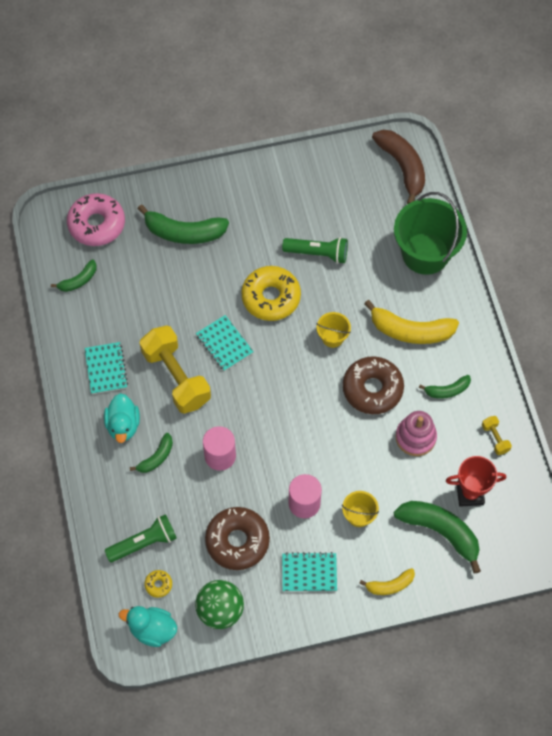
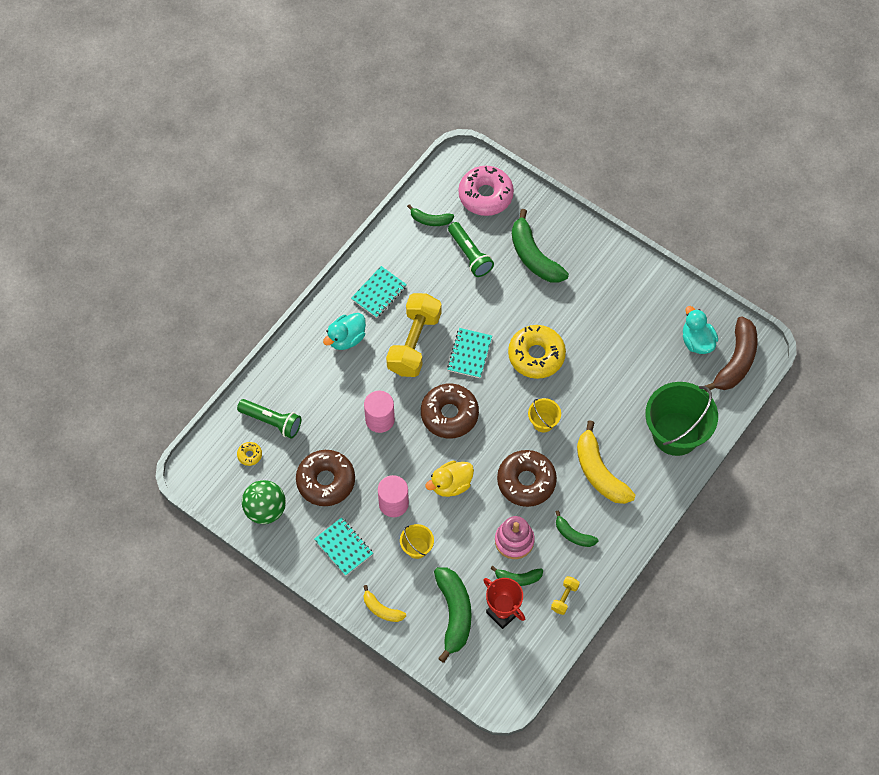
camera: 50 degrees right, 0 degrees up
(152, 630) = (214, 477): turquoise duck -> turquoise duck (697, 341)
(156, 457) = (341, 379): green banana -> green banana (518, 578)
(264, 400) = (449, 414): none -> brown donut
(317, 253) = (603, 359): green flashlight -> green flashlight (470, 254)
(326, 446) = (451, 484): none -> yellow duck

